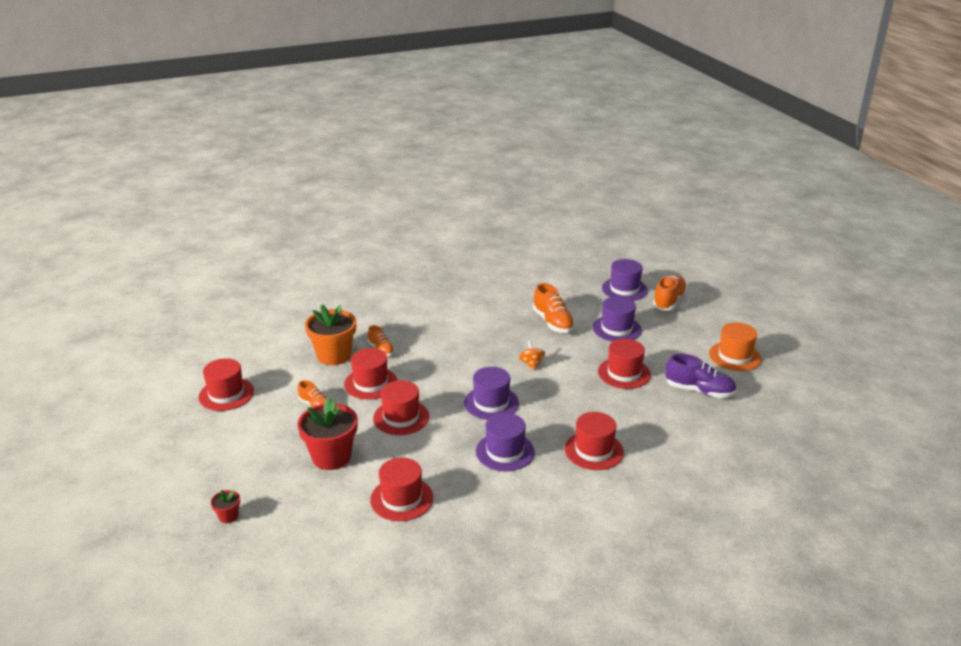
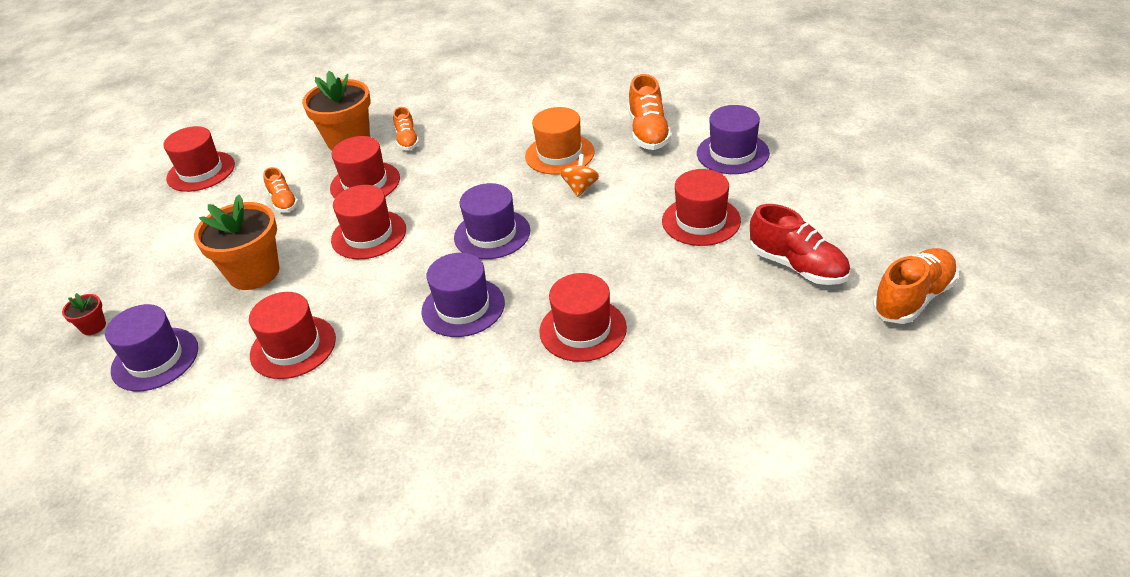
camera: 25 degrees right, 10 degrees up
(331, 457) = (254, 273): red flower pot -> orange flower pot
(624, 289) = (781, 97): purple hat -> purple hat (155, 359)
(669, 301) = (836, 122): orange shoe -> orange shoe (913, 298)
(699, 391) = (797, 266): purple shoe -> red shoe
(734, 356) = (888, 221): orange hat -> orange hat (559, 154)

